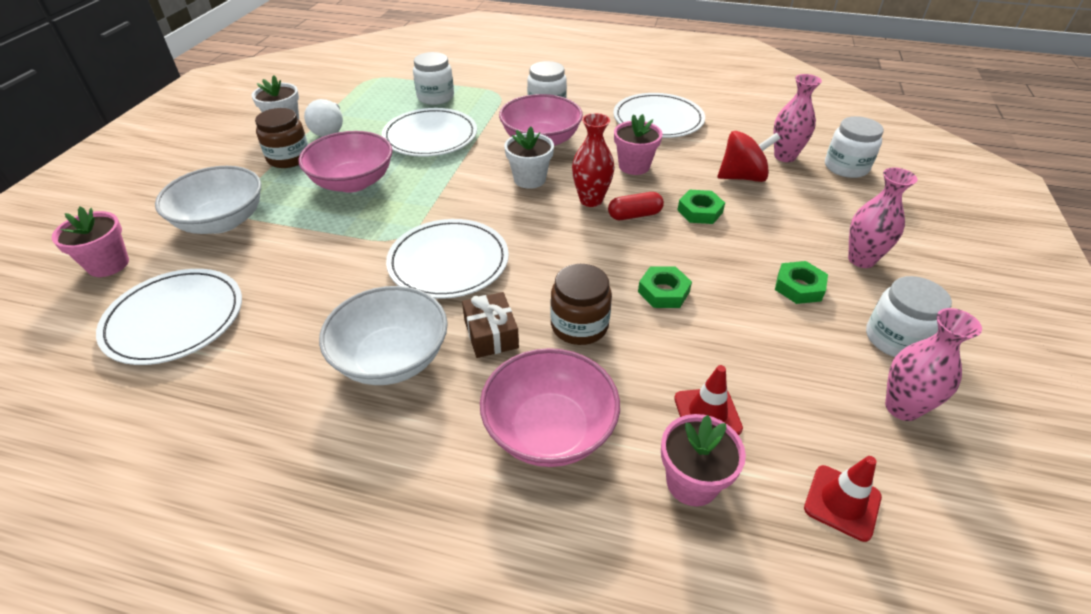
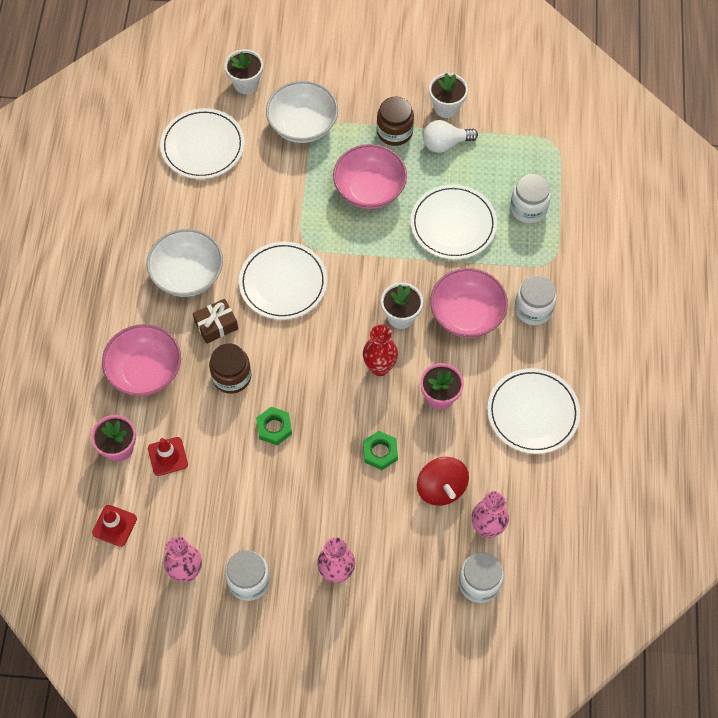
camera: 80 degrees right, 20 degrees up
(108, 264) = (246, 84): pink flower pot -> white flower pot
(634, 215) = (364, 402): red capsule -> none
(799, 287) = (295, 522): green nut -> none

